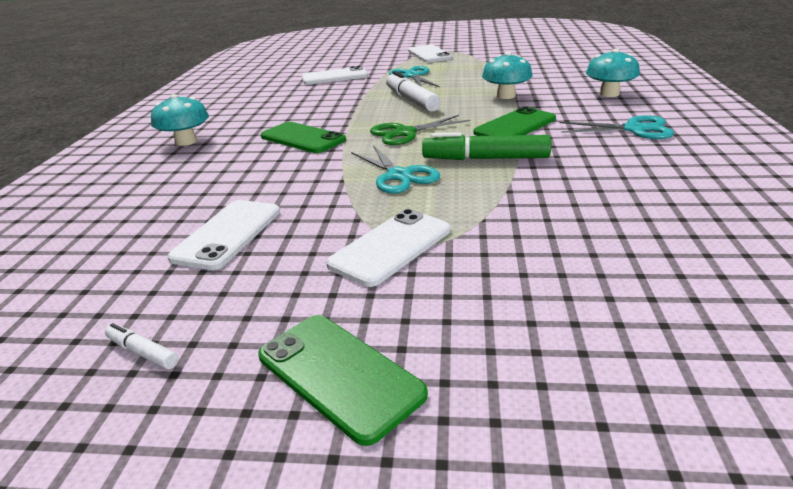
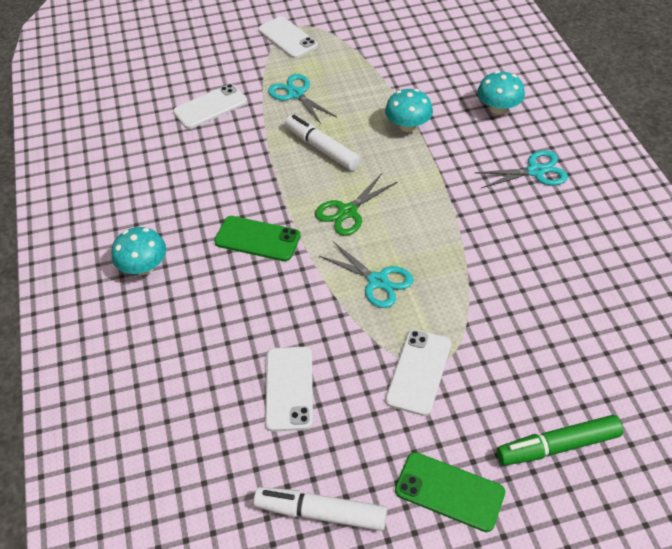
camera: 20 degrees left, 20 degrees up
(143, 352) = (320, 512): white marker -> white marker, size x2.14
(485, 158) = (435, 241): green marker -> green marker (557, 446)
(515, 126) = (438, 182): green phone -> none

